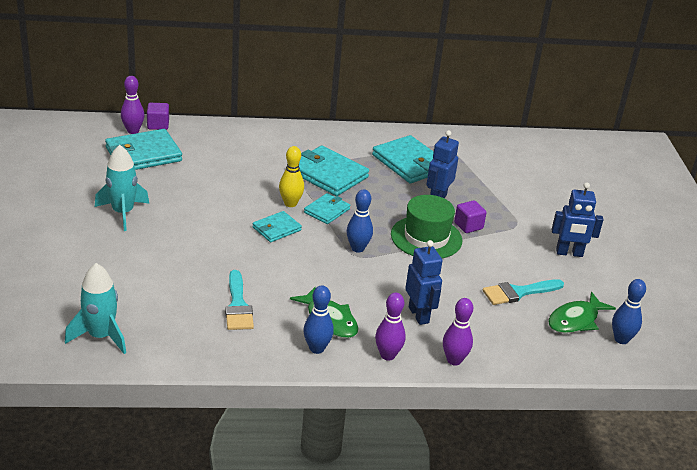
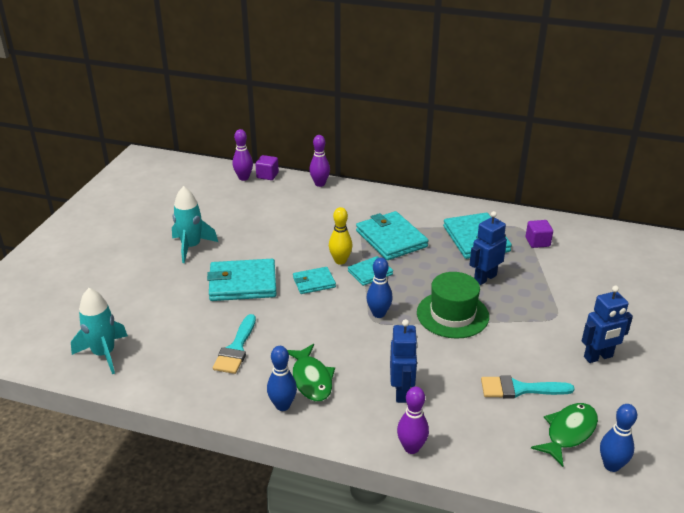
camera: 25 degrees right, 0 degrees up
(143, 154) = (240, 199): turquoise wallet -> turquoise wallet (243, 283)
(387, 355) = (347, 427): purple bowling pin -> purple bowling pin (320, 184)
(468, 226) = (502, 310): purple cube -> purple cube (537, 242)
(569, 253) = (598, 357): blue robot -> blue robot turned 45 degrees counterclockwise
(575, 320) = (568, 432): green fish -> green fish turned 150 degrees clockwise

